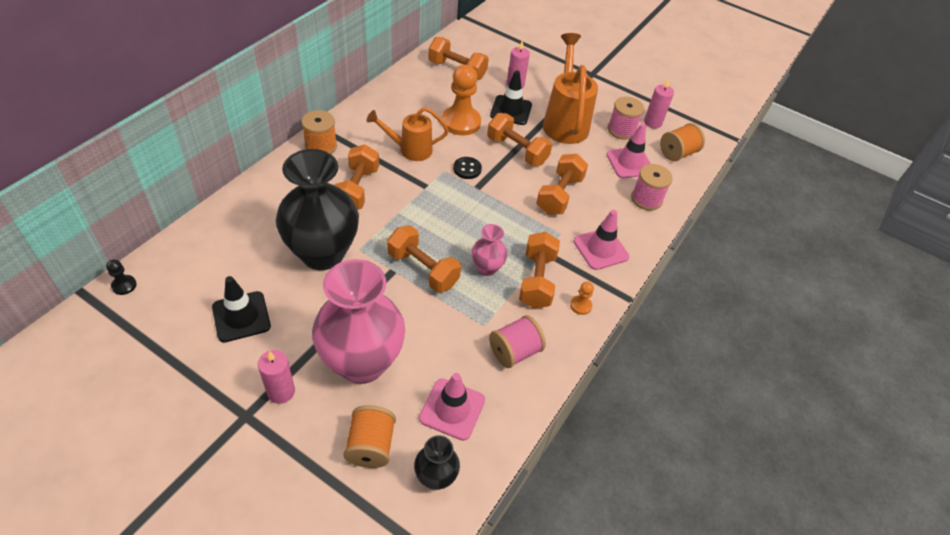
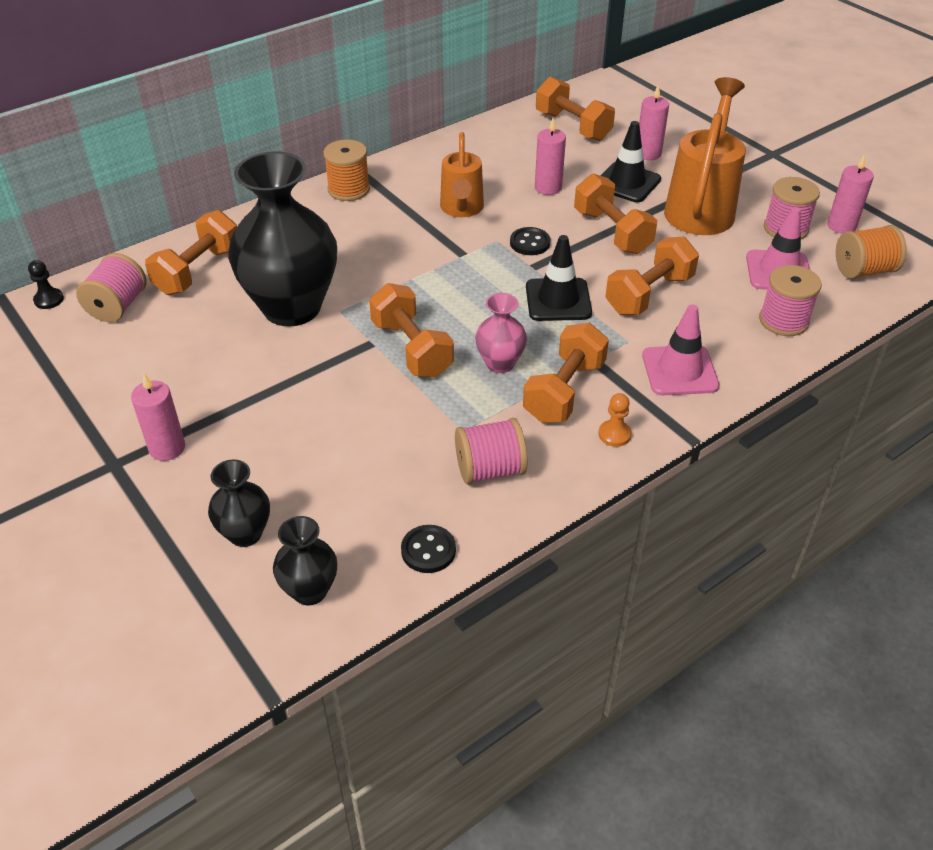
camera: 25 degrees right, 5 degrees down
(185, 280) = (118, 306): none -> pink spool
(241, 316) = (161, 357): black traffic cone -> black traffic cone (558, 300)
(357, 189) = (370, 244): orange dumbbell -> orange dumbbell (198, 271)
(362, 363) = (280, 438): pink vase -> none
(371, 446) = (245, 533): orange spool -> black vase
(409, 150) = (461, 210): orange watering can -> orange watering can turned 105 degrees counterclockwise
(452, 409) = (370, 518): pink traffic cone -> none
(461, 122) = (548, 187): orange pawn -> pink candle
(501, 423) = (428, 550): none -> black button

